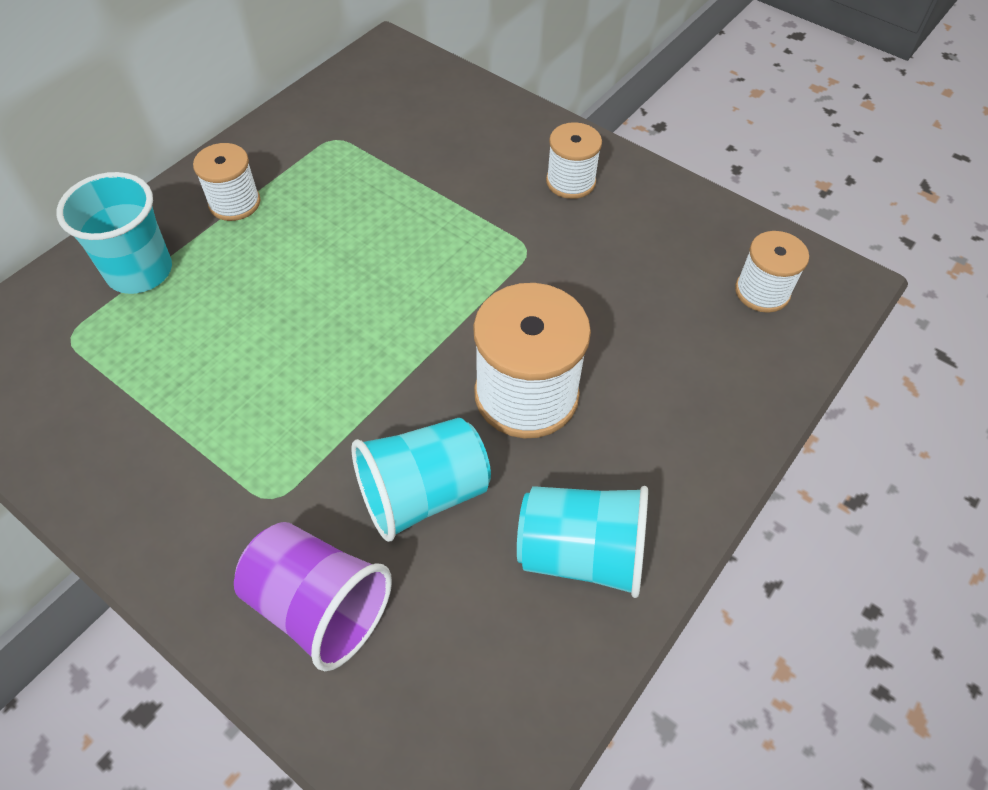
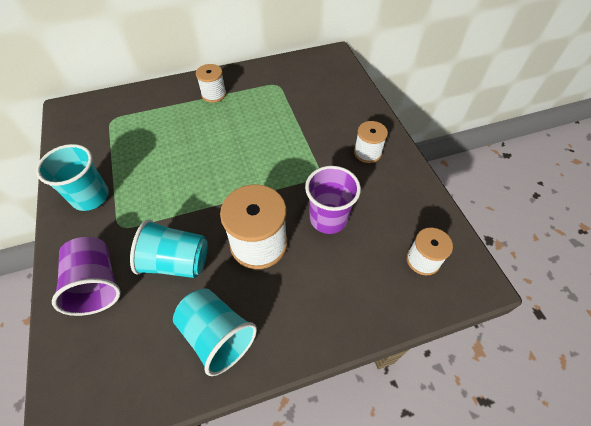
camera: 35 degrees right, 0 degrees up
(140, 271) = (156, 106): turquoise cup -> turquoise cup (90, 197)
(595, 304) = (328, 218): none -> purple cup

